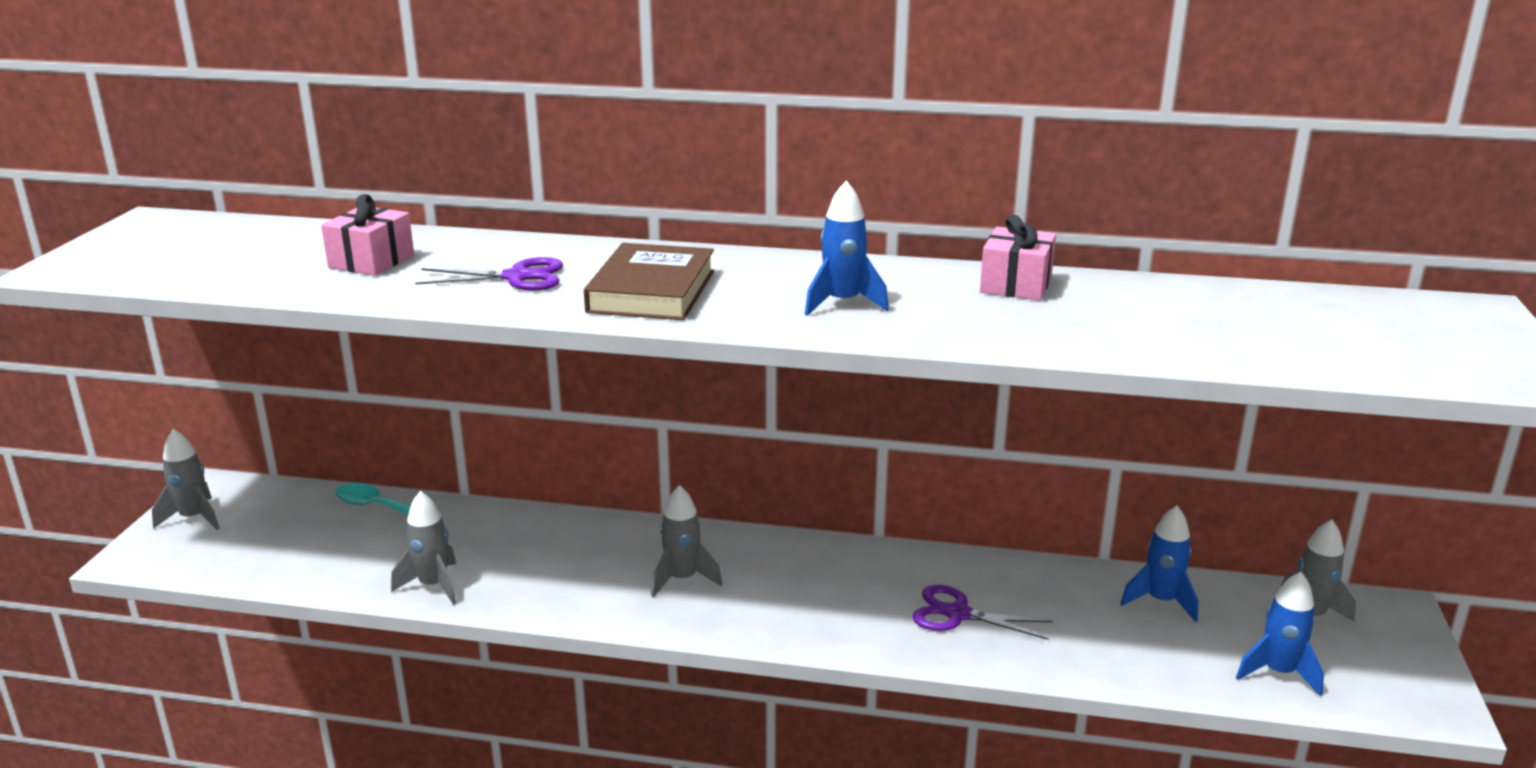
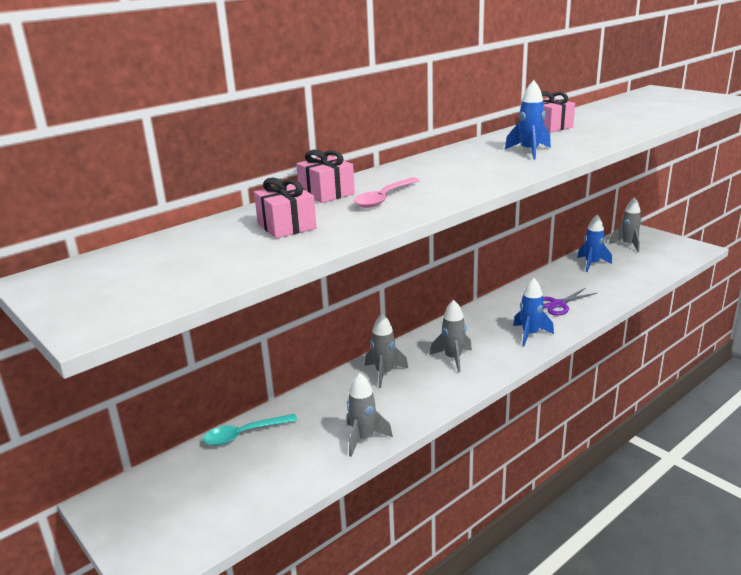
camera: 50 degrees left, 0 degrees up
(194, 518) = (136, 523): grey rocket -> grey rocket (384, 373)
(506, 246) = (326, 193): none -> pink gift
(517, 277) = (384, 198): purple scissors -> pink spoon
(651, 291) = (456, 177): brown book -> none
(1278, 673) = (657, 263): blue rocket -> blue rocket (530, 335)

